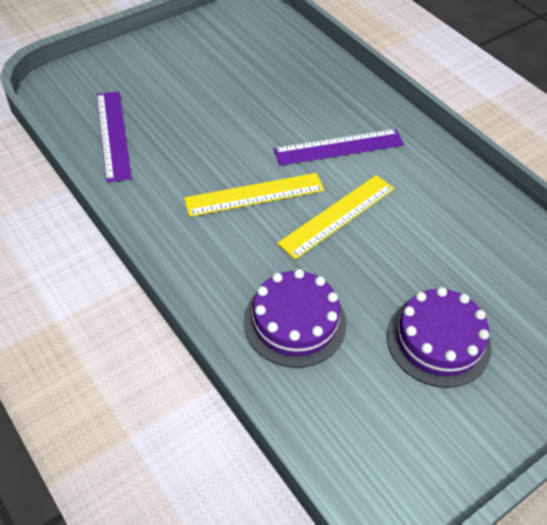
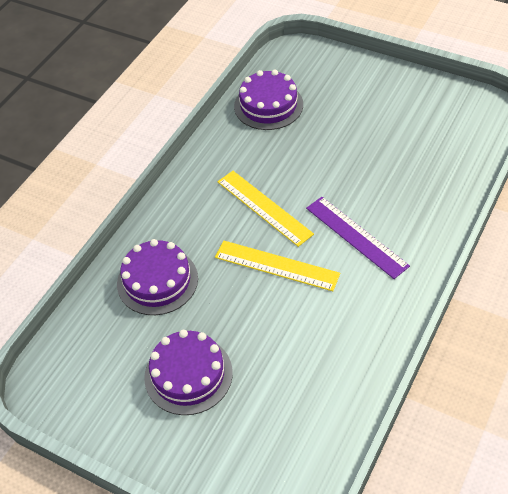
camera: 70 degrees right, 0 degrees up
(113, 135) = (268, 105): purple ruler -> purple cake

